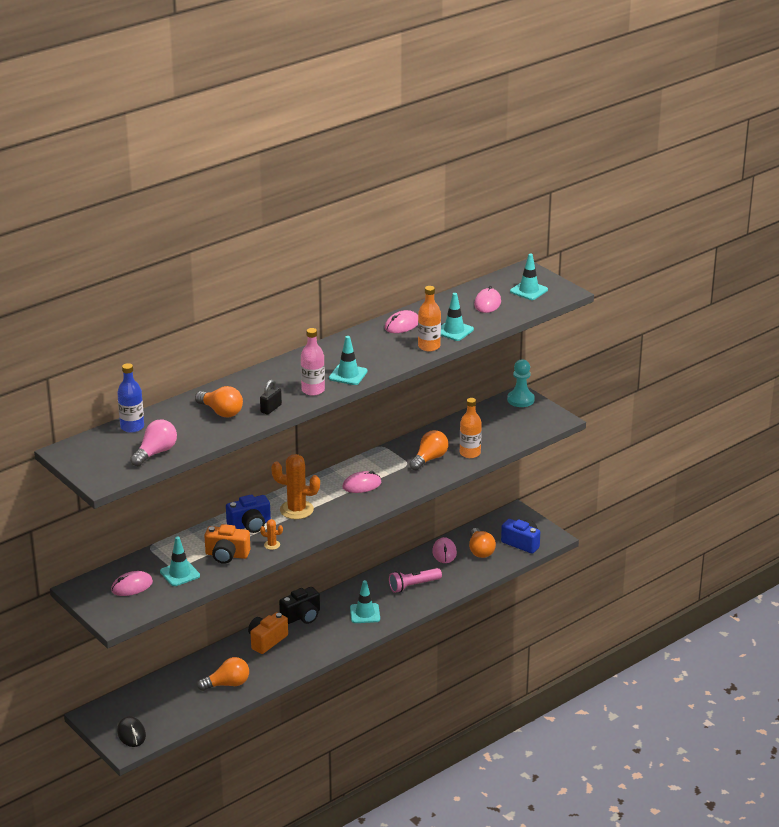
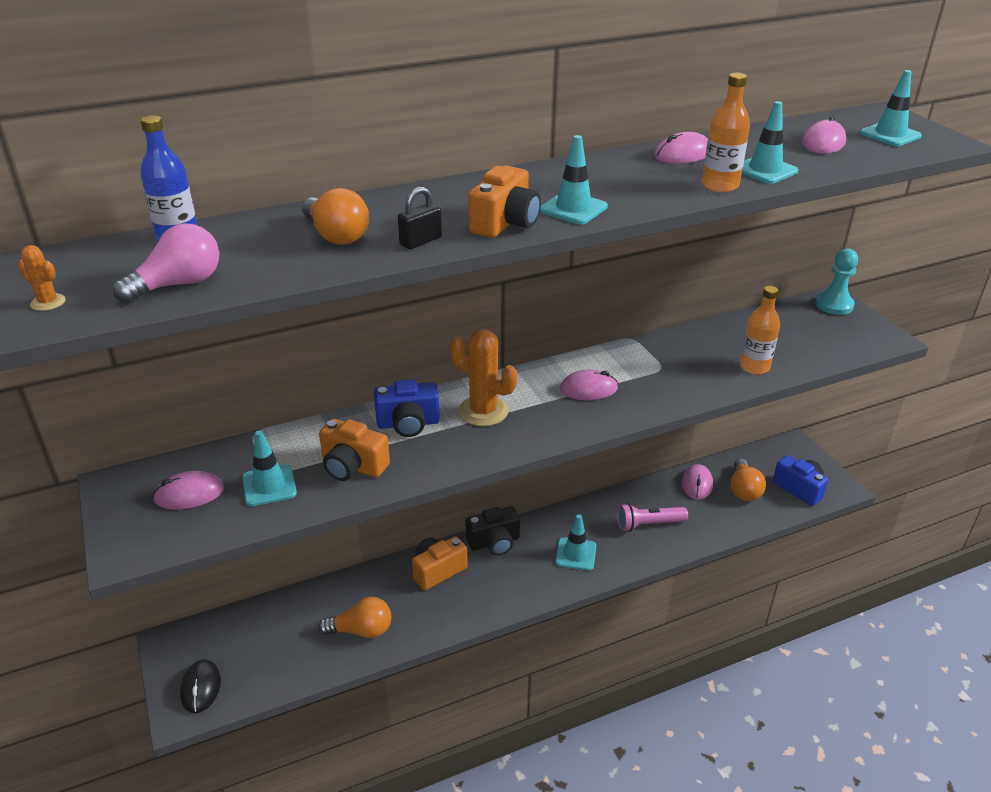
camera: 15 degrees right, 5 degrees up
(272, 545) = (425, 461): orange cactus -> orange cactus (48, 302)
(313, 390) = (505, 223): pink bottle -> orange camera
(429, 459) = (694, 366): orange light bulb -> none

